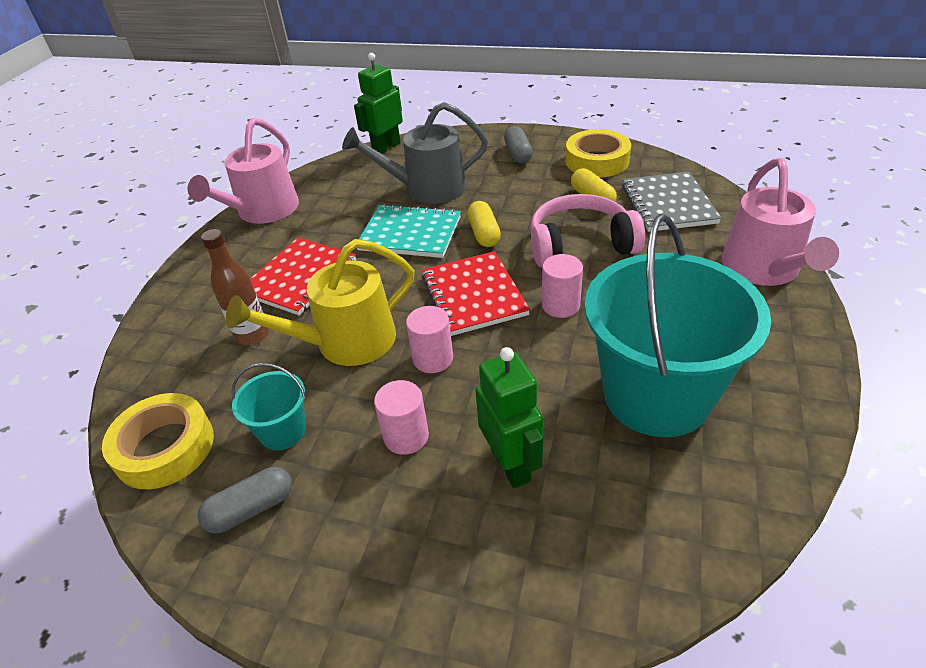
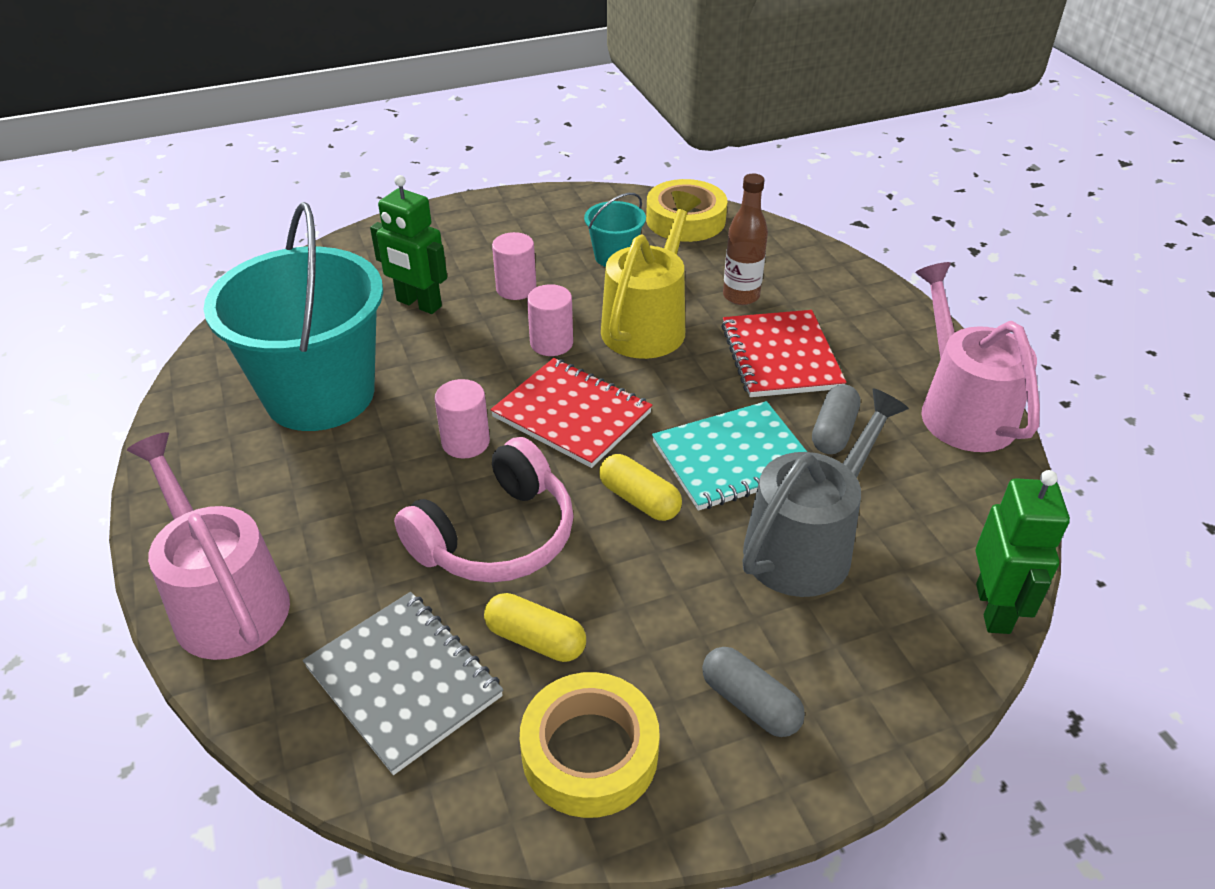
camera: 140 degrees right, 0 degrees up
(251, 509) = (579, 221): grey capsule -> grey capsule (833, 431)

